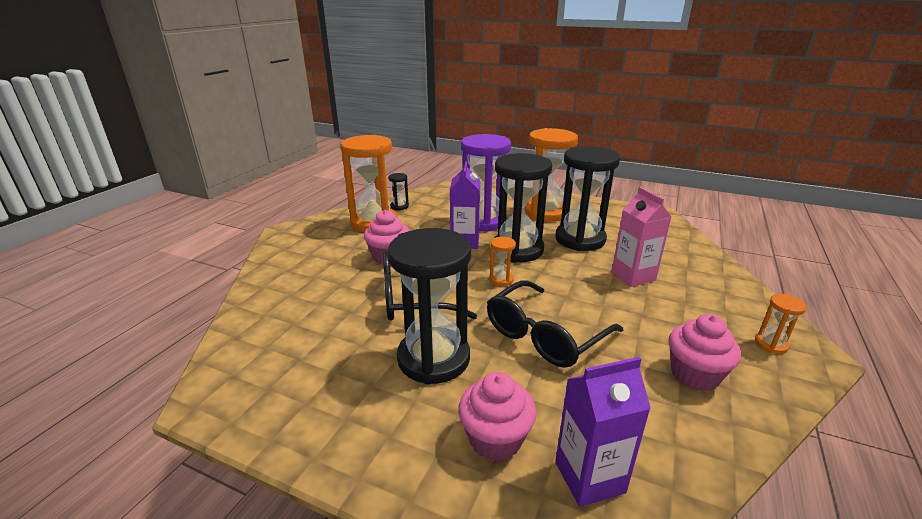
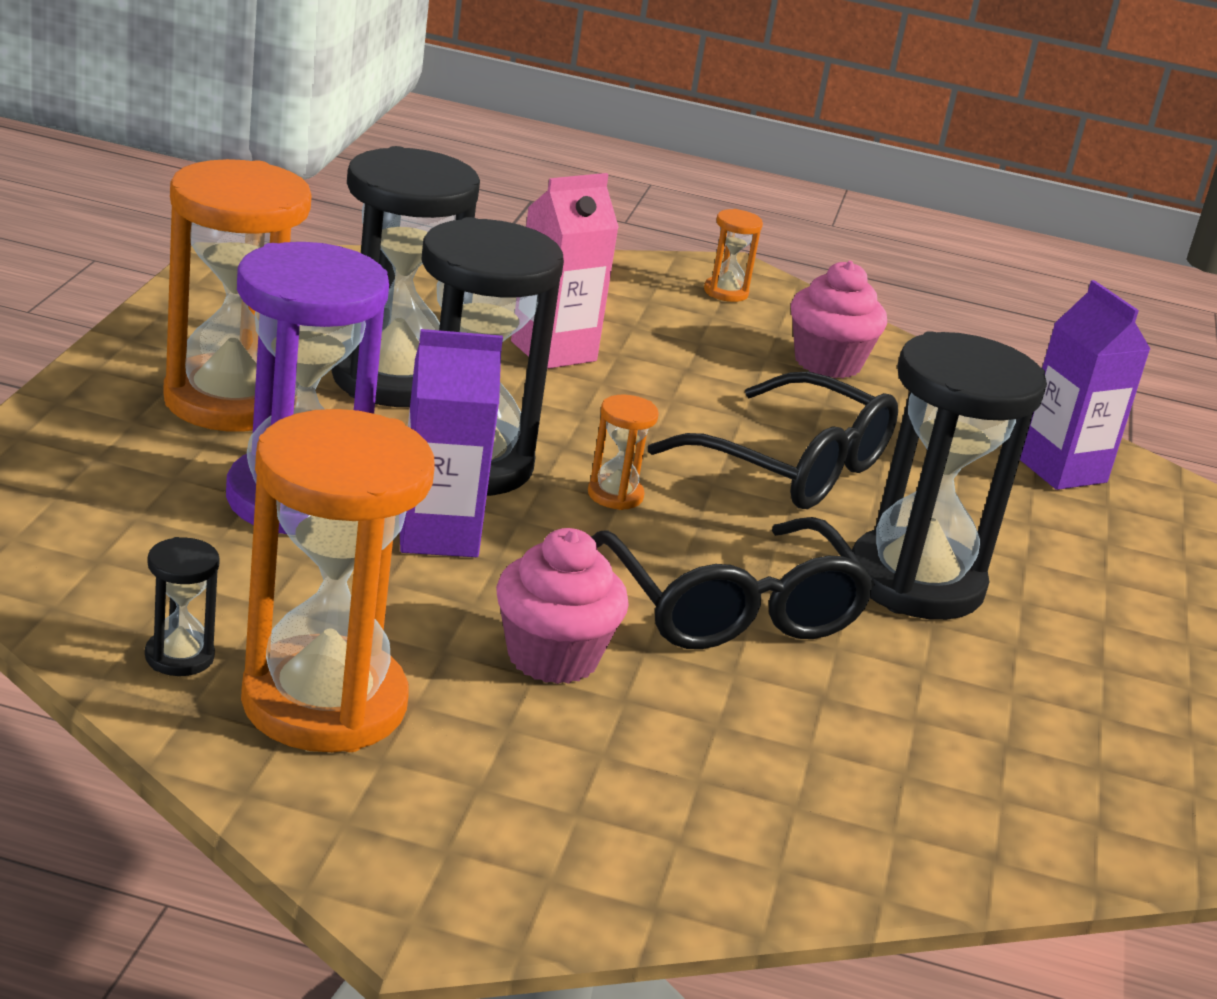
camera: 105 degrees left, 0 degrees up
(495, 439) = (1049, 531): pink cupcake -> none

